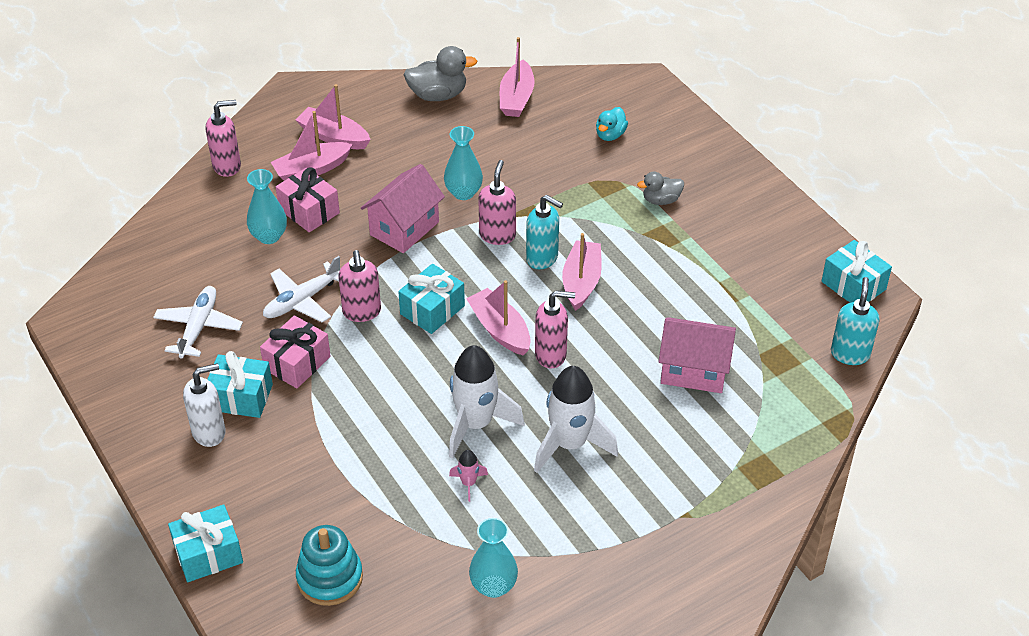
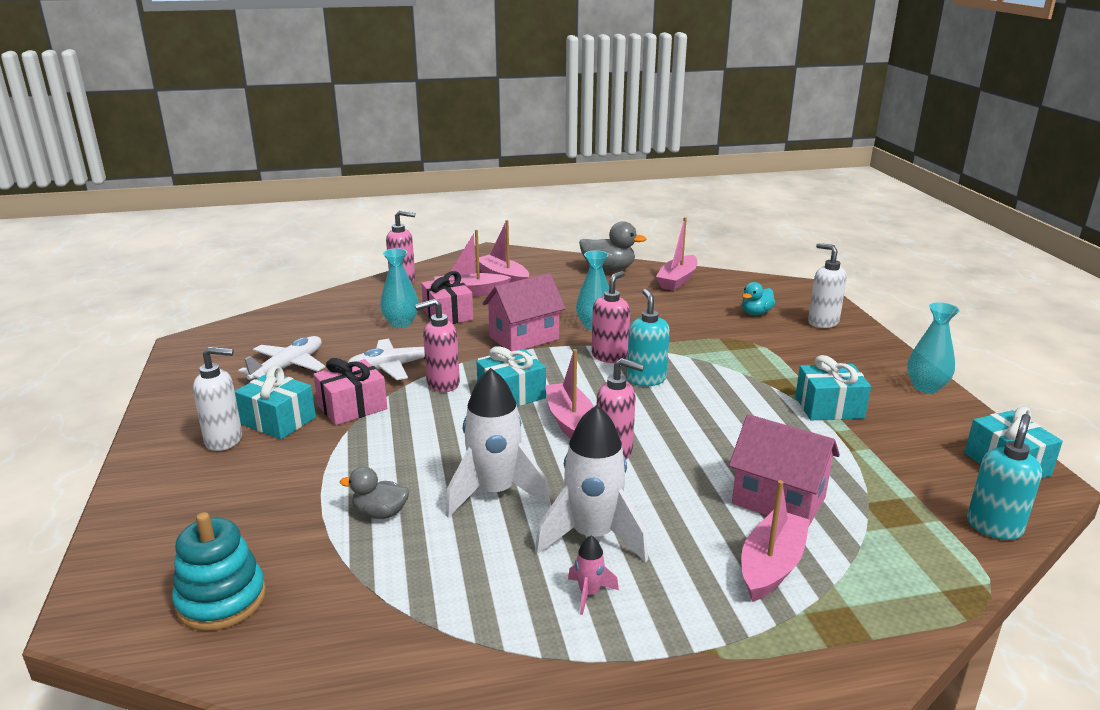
camera: 20 degrees right, 20 degrees down
(208, 554) = (120, 541): turquoise gift -> turquoise gift (829, 407)
(362, 312) = (442, 384): pink soap dispenser -> pink soap dispenser turned 60 degrees clockwise
(468, 483) = (450, 545): pink rocket -> pink rocket (589, 593)
(493, 586) = (406, 666): turquoise vase -> turquoise vase (926, 387)
(542, 258) = (646, 379): turquoise soap dispenser -> turquoise soap dispenser turned 150 degrees counterclockwise
(581, 282) = (678, 403): pink boat -> pink boat (771, 566)
(661, 200) = (790, 361): grey duck -> grey duck (380, 513)
(675, 135) = (822, 322): none -> white soap dispenser

